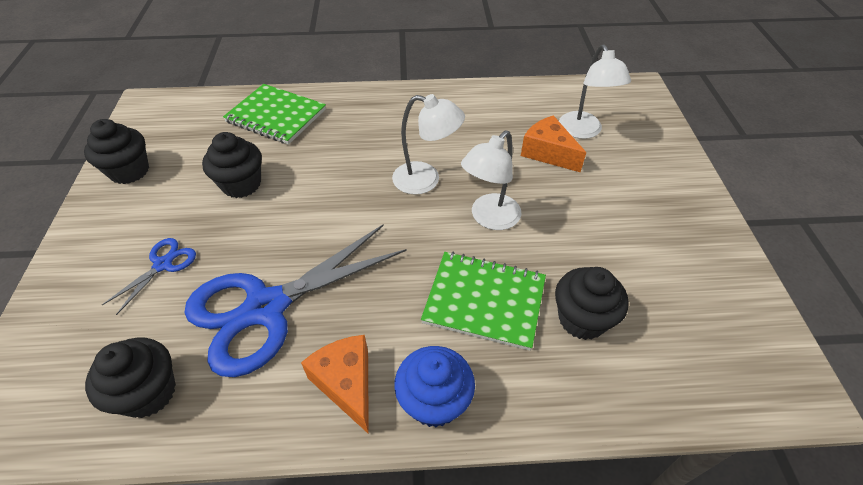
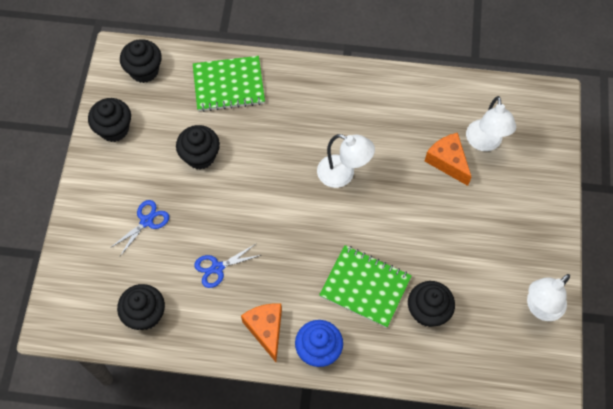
camera: 10 degrees right, 15 degrees up
(174, 114) = (144, 71): none -> black cupcake
(266, 308) = (217, 268): blue scissors -> blue scissors, size x0.44
(276, 116) = (228, 85): green notebook -> green notebook turned 45 degrees counterclockwise
(489, 218) = (384, 219): white lamp -> white lamp (540, 308)

